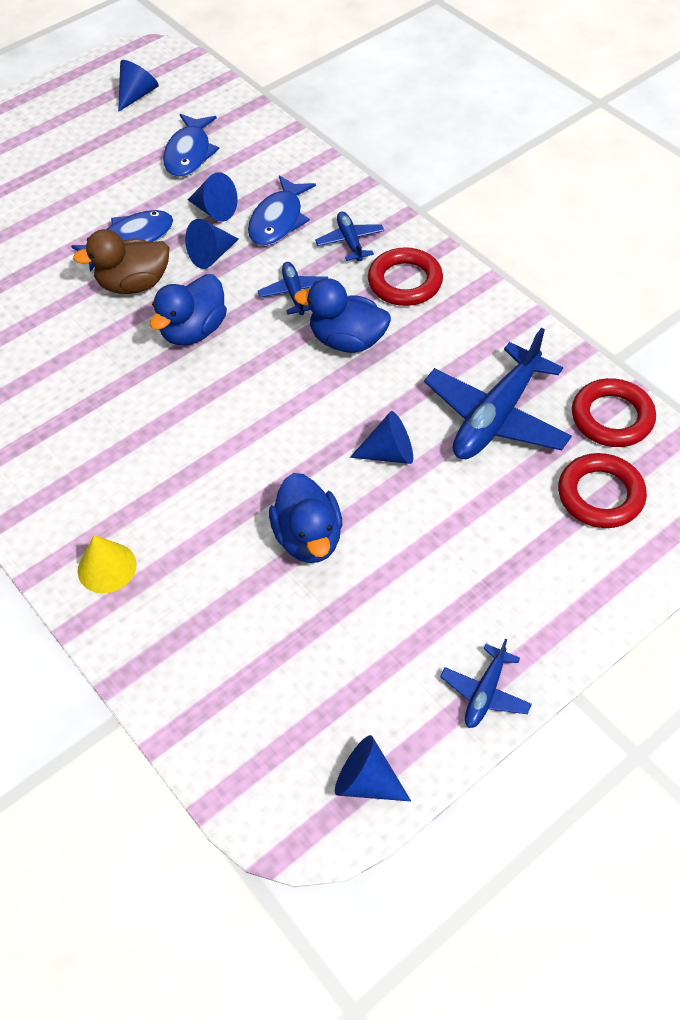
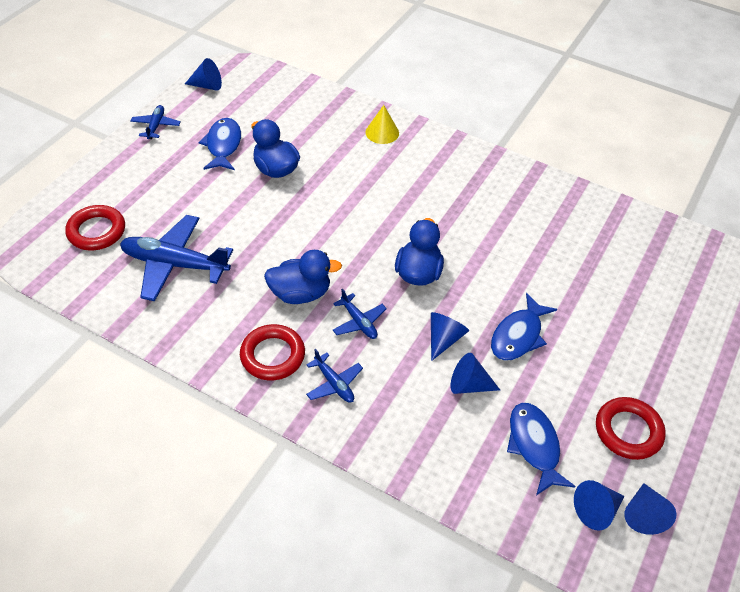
camera: 155 degrees right, 5 degrees down
(134, 284) = (487, 298): brown duck -> none
(278, 220) = (407, 389): blue fish -> blue fish (223, 145)
(389, 453) = (242, 224): blue cone -> blue cone (596, 510)
(496, 416) = (175, 264): blue plane -> blue plane turned 90 degrees counterclockwise
(612, 417) = (89, 283): red ring -> red ring (628, 431)

